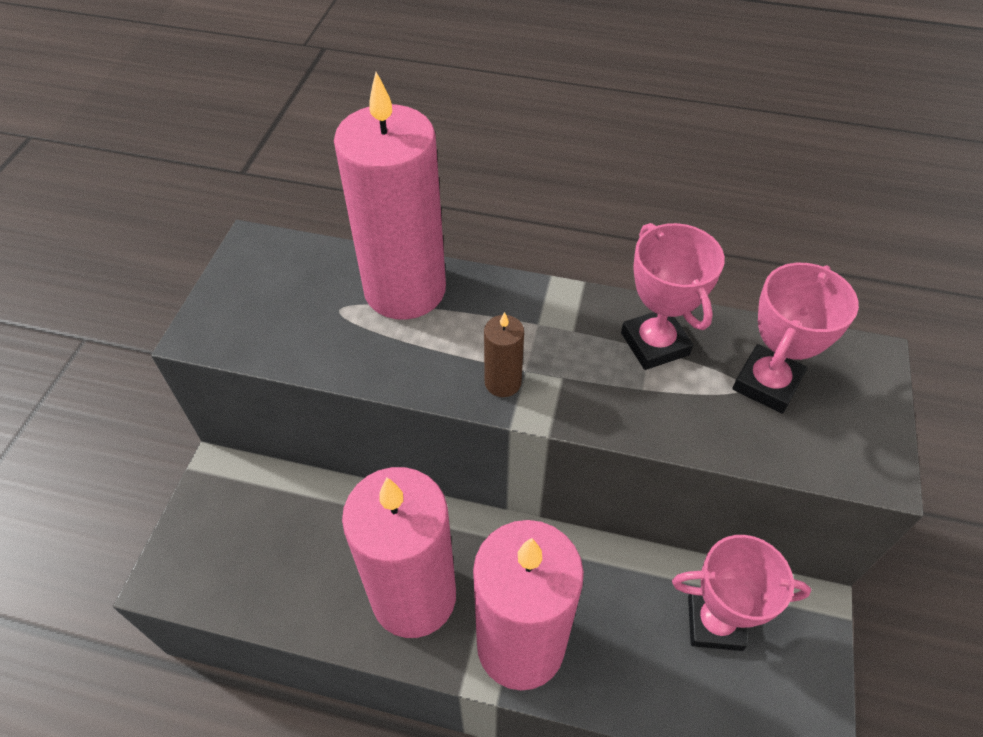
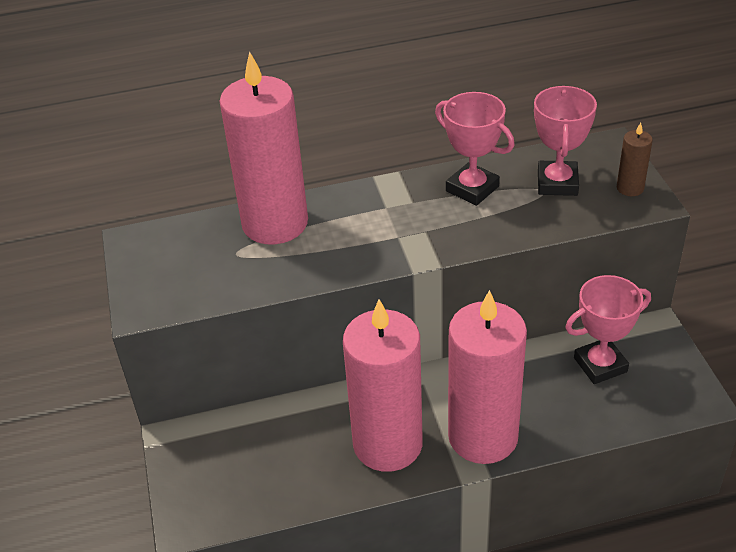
camera: 25 degrees left, 10 degrees down
(503, 382) = (388, 249): brown candle -> brown candle (630, 188)

